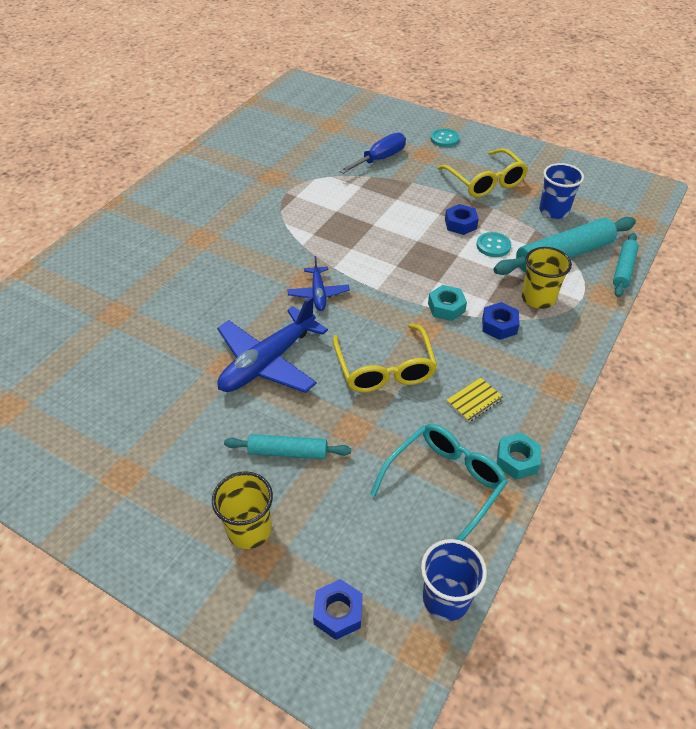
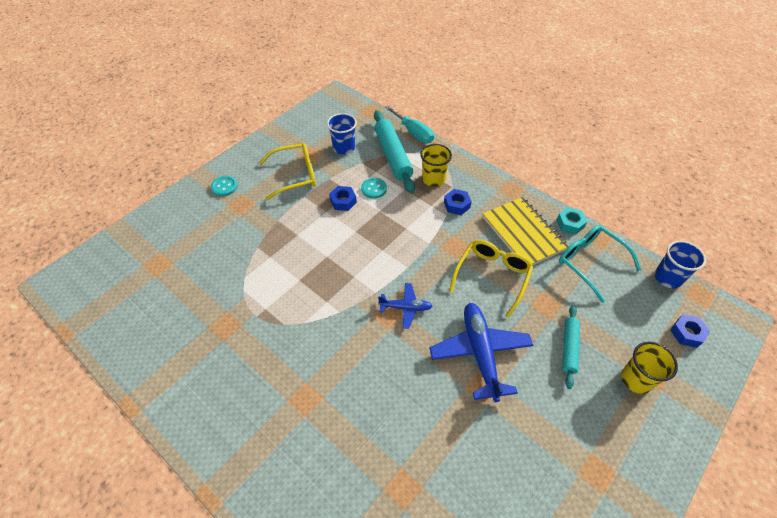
camera: 80 degrees left, 5 degrees up
(268, 362) = (480, 353): blue plane -> blue plane turned 150 degrees counterclockwise
(380, 159) = (234, 236): blue screwdriver -> none
(385, 369) = (492, 276): yellow glasses -> yellow glasses turned 60 degrees counterclockwise
(446, 307) = (435, 229): turquoise nut -> none
(474, 401) = (523, 233): yellow notebook -> yellow notebook, size x2.35
(623, 269) = (413, 133): turquoise rolling pin -> turquoise screwdriver

